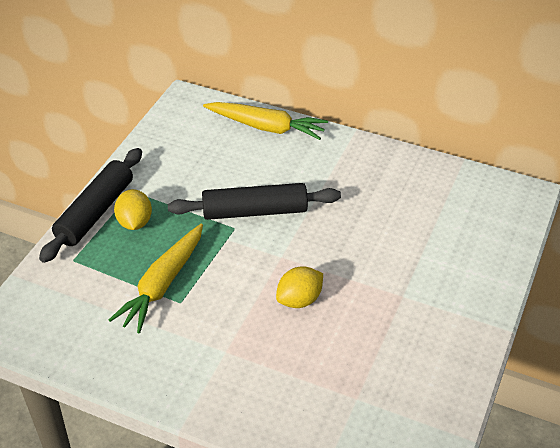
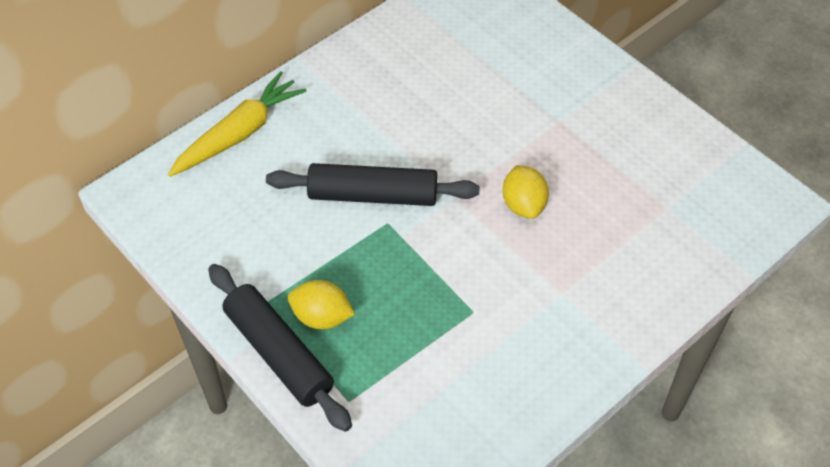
camera: 65 degrees left, 10 degrees up
(162, 284) = (438, 320): yellow carrot -> none
(255, 211) = (373, 195): black rolling pin -> black rolling pin turned 75 degrees clockwise

